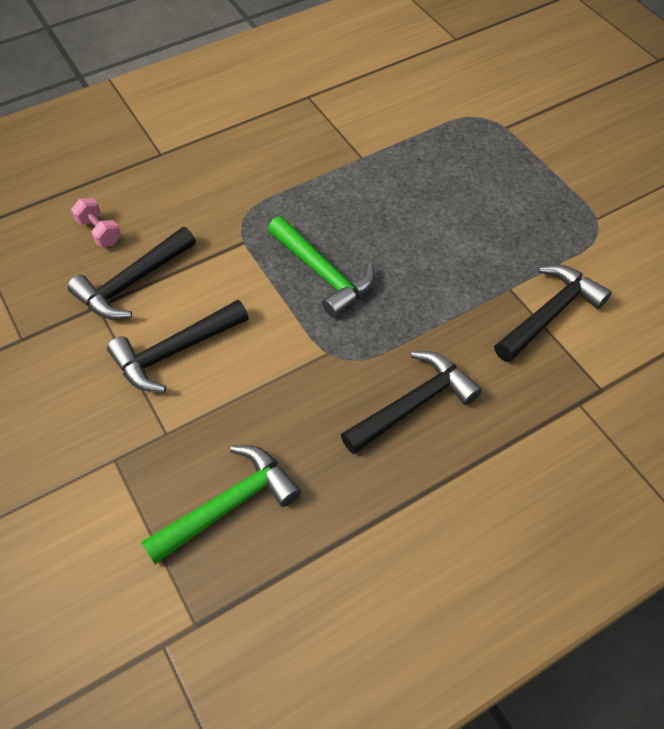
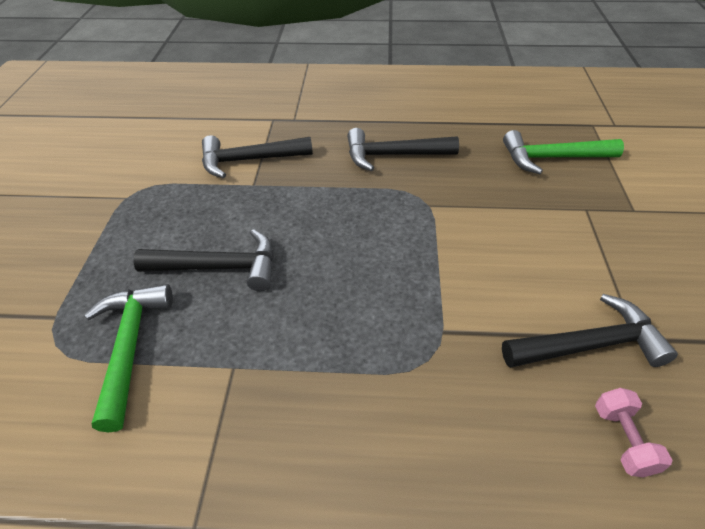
camera: 145 degrees left, 10 degrees down
(175, 351) = (561, 259): black hammer -> black hammer (219, 267)
(323, 273) = (386, 261): green hammer -> green hammer (130, 347)

